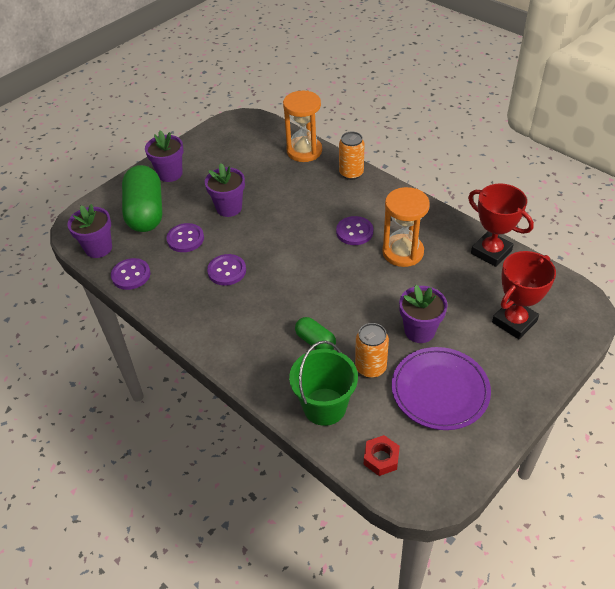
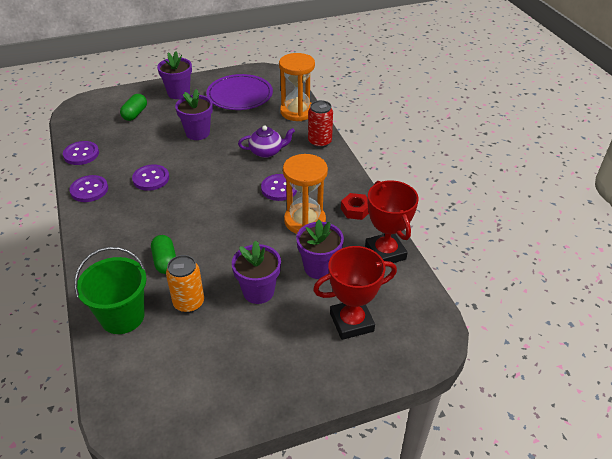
camera: 25 degrees right, 5 degrees down
(98, 248) = (78, 127): purple flower pot -> purple flower pot (319, 268)
(146, 212) = (135, 114): green capsule -> green capsule, size x0.50
(185, 239) = (144, 143): purple button -> purple button (89, 190)
(311, 201) = (266, 152): none -> purple teapot
(351, 173) = (319, 142): orange can -> red can
(381, 458) = (126, 382): red nut -> red nut (355, 210)
(440, 390) = (228, 350): purple plate -> purple plate (240, 95)

